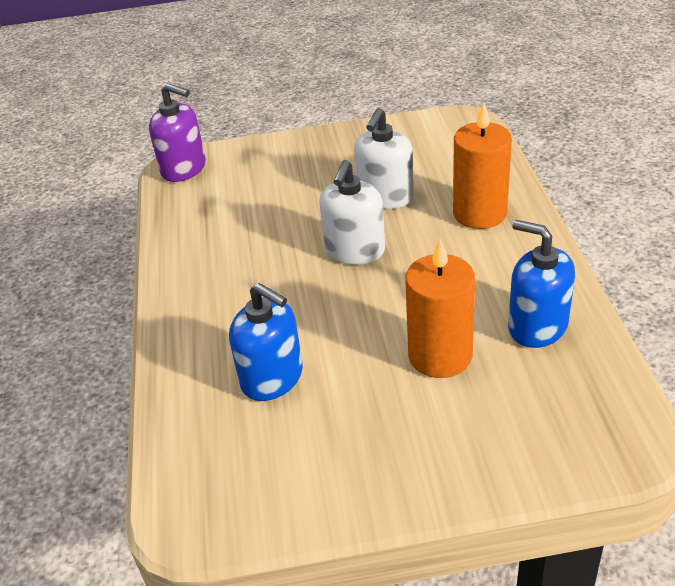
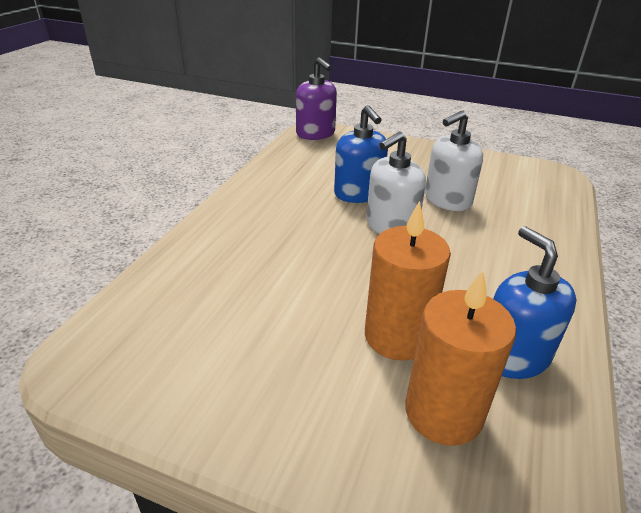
camera: 25 degrees right, 5 degrees down
(272, 378) = (245, 287): blue soap dispenser -> blue soap dispenser (358, 193)
(479, 213) = (522, 241): orange candle -> orange candle (443, 412)

